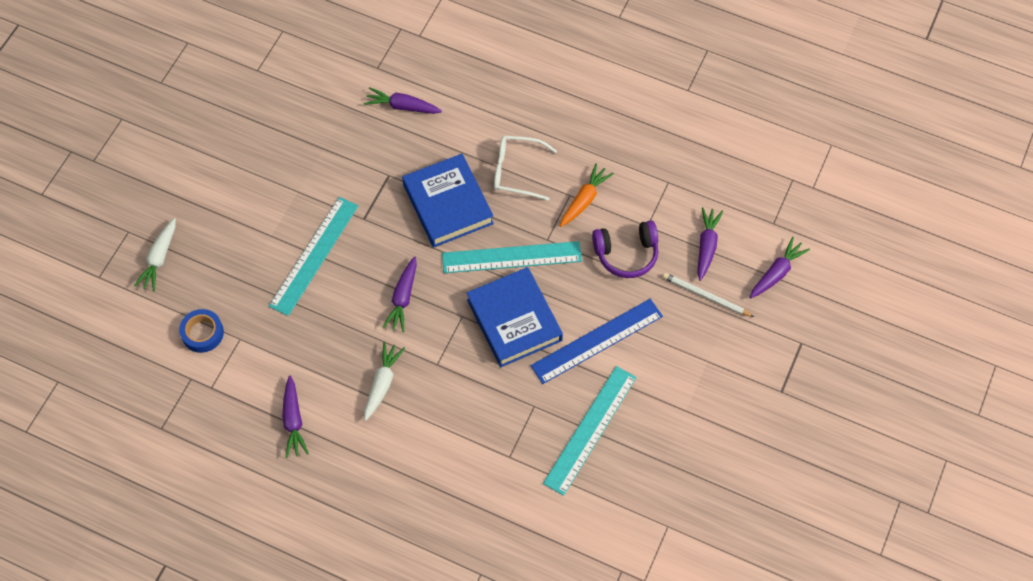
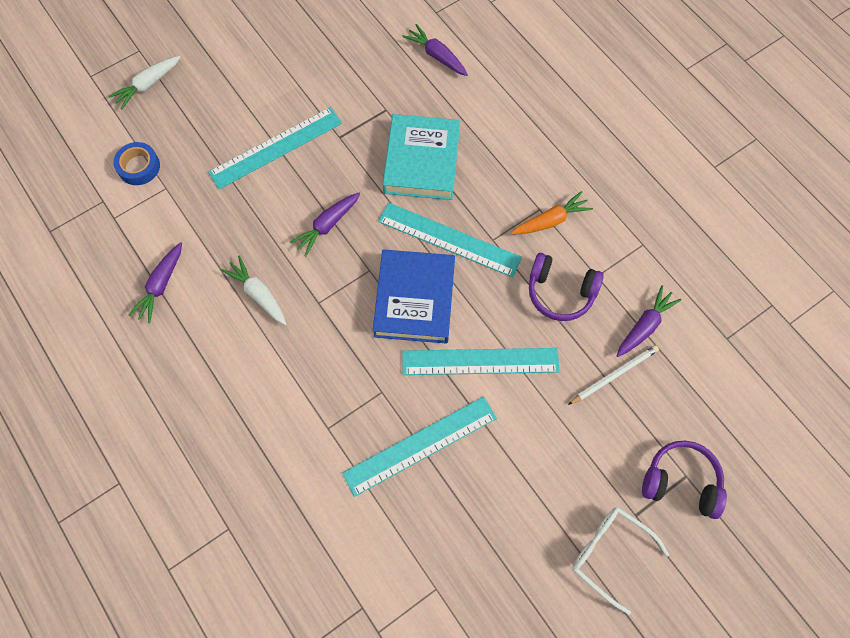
camera: 30 degrees right, 5 degrees up
(382, 383) = (258, 294): white carrot -> white carrot turned 90 degrees counterclockwise
(448, 204) = (422, 161): blue book -> turquoise book
(516, 171) = (502, 162): white glasses -> white glasses (609, 553)
(597, 341) = (480, 362): blue ruler -> turquoise ruler
(705, 296) = (614, 375): white pencil -> white pencil turned 90 degrees clockwise
(776, 273) = (701, 390): purple carrot -> none
(800, 349) = (681, 482): none -> purple headphones

